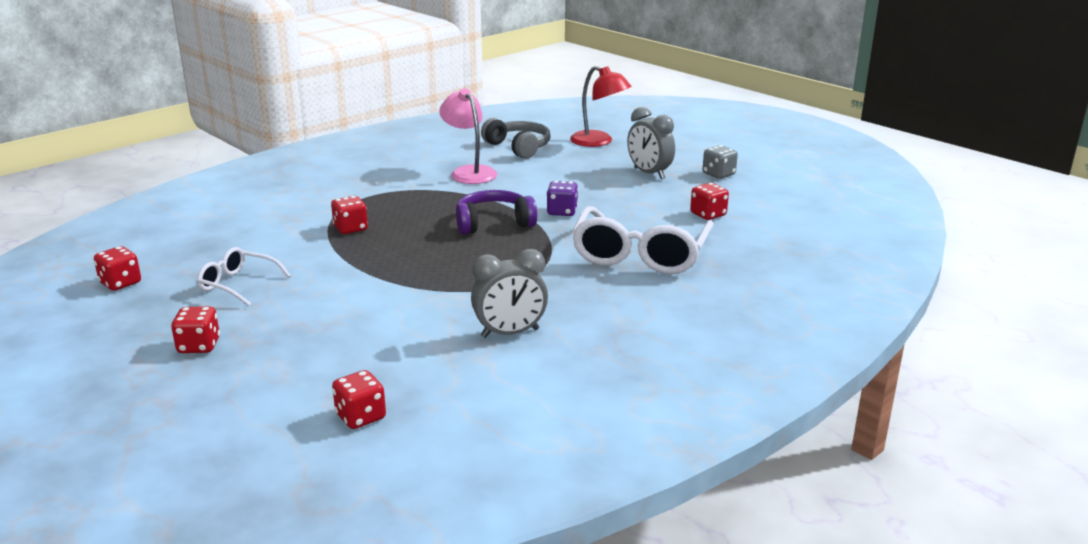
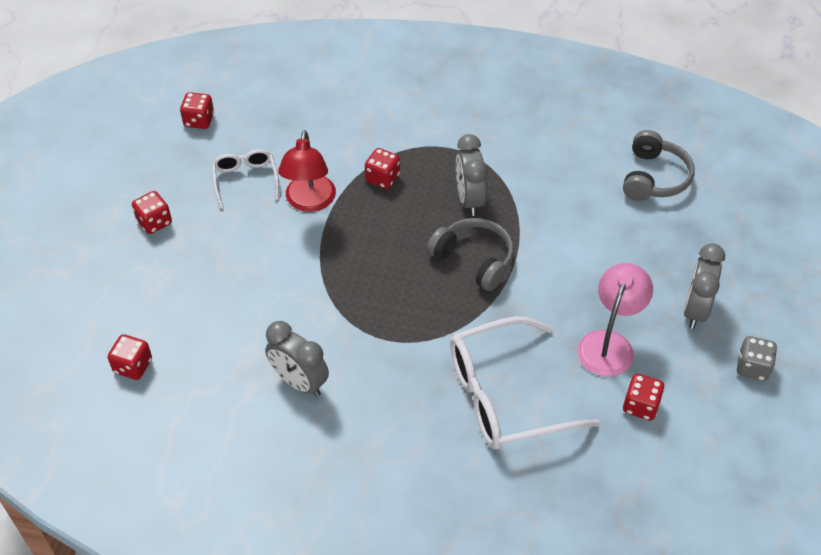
camera: 55 degrees right, 25 degrees up
(432, 206) = (469, 200): none -> grey clock
(469, 172) = (561, 179): pink lamp -> pink lamp (609, 344)
(493, 223) = (474, 260): purple headphones -> grey headphones
(562, 212) = (541, 292): purple dice -> none
(599, 142) = (735, 227): red lamp -> red lamp (309, 202)

